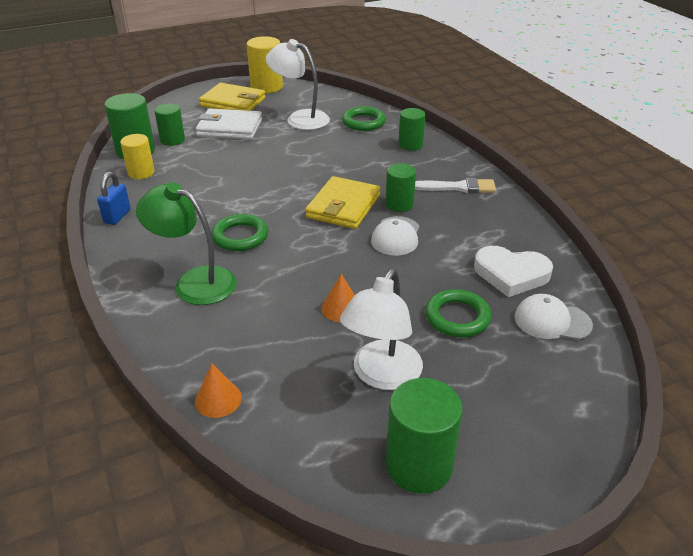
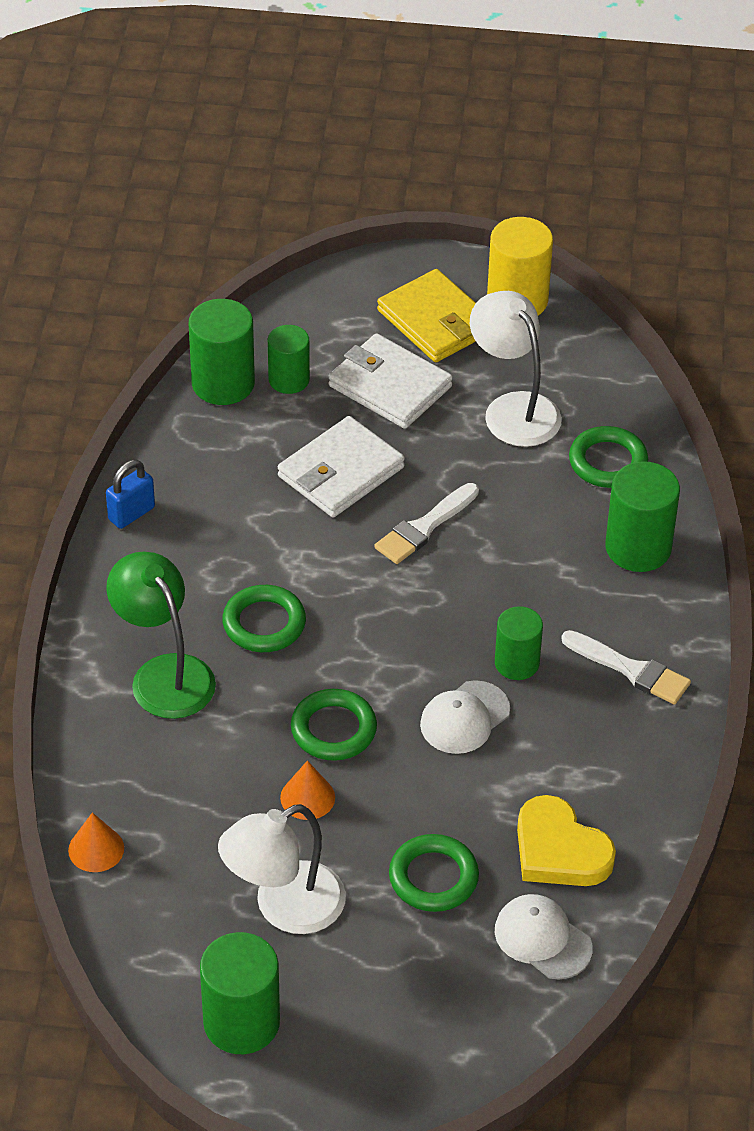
camera: 30 degrees right, 10 degrees up
(141, 173) = (206, 436): yellow cylinder -> none
(231, 164) = (341, 472): none -> white wallet
(296, 170) = (424, 527): none -> white brush
(326, 269) = (333, 729): none -> green ring
(343, 206) = (437, 631): yellow wallet -> none
(410, 145) = (638, 548): green cylinder -> green cylinder, size x1.53
(511, 274) = (559, 850): white heart -> yellow heart

